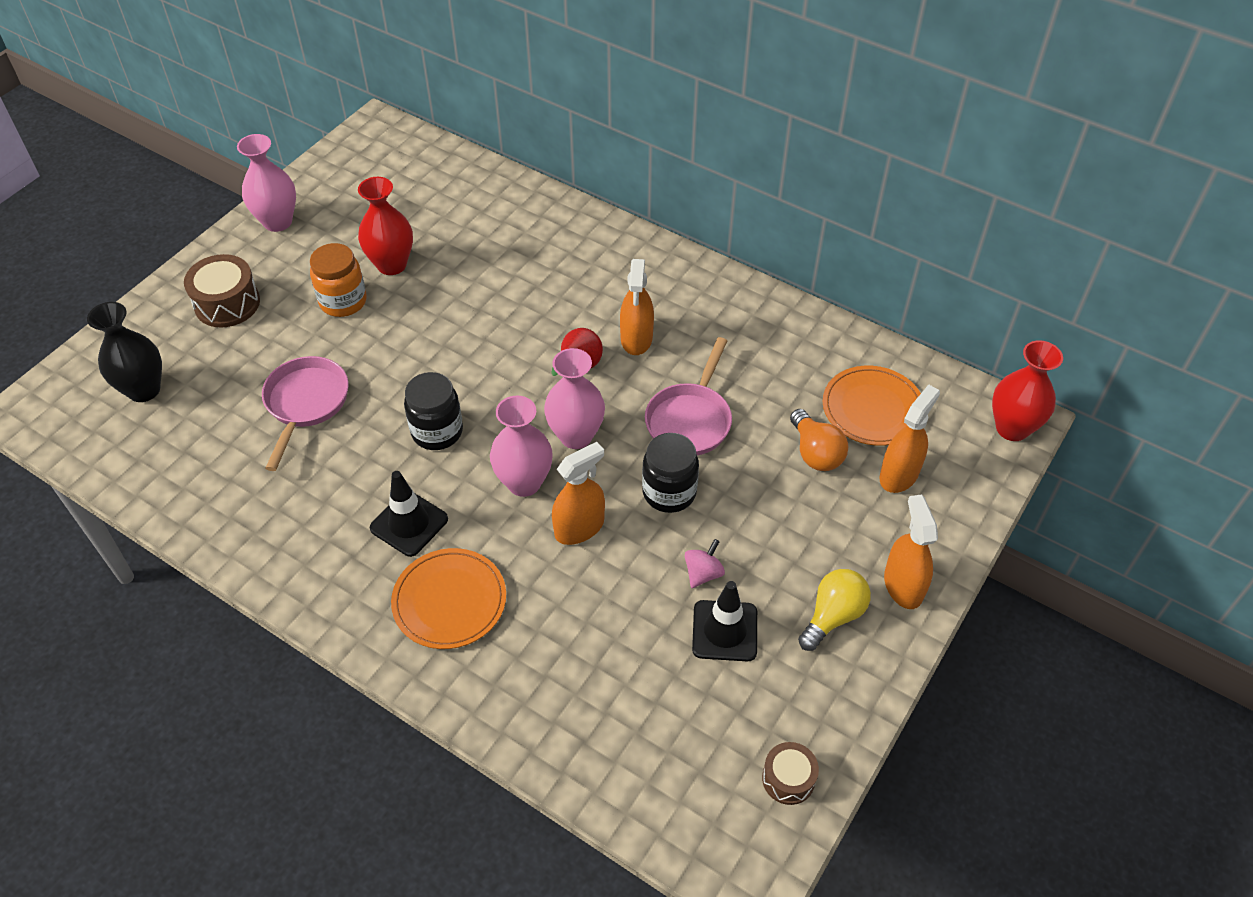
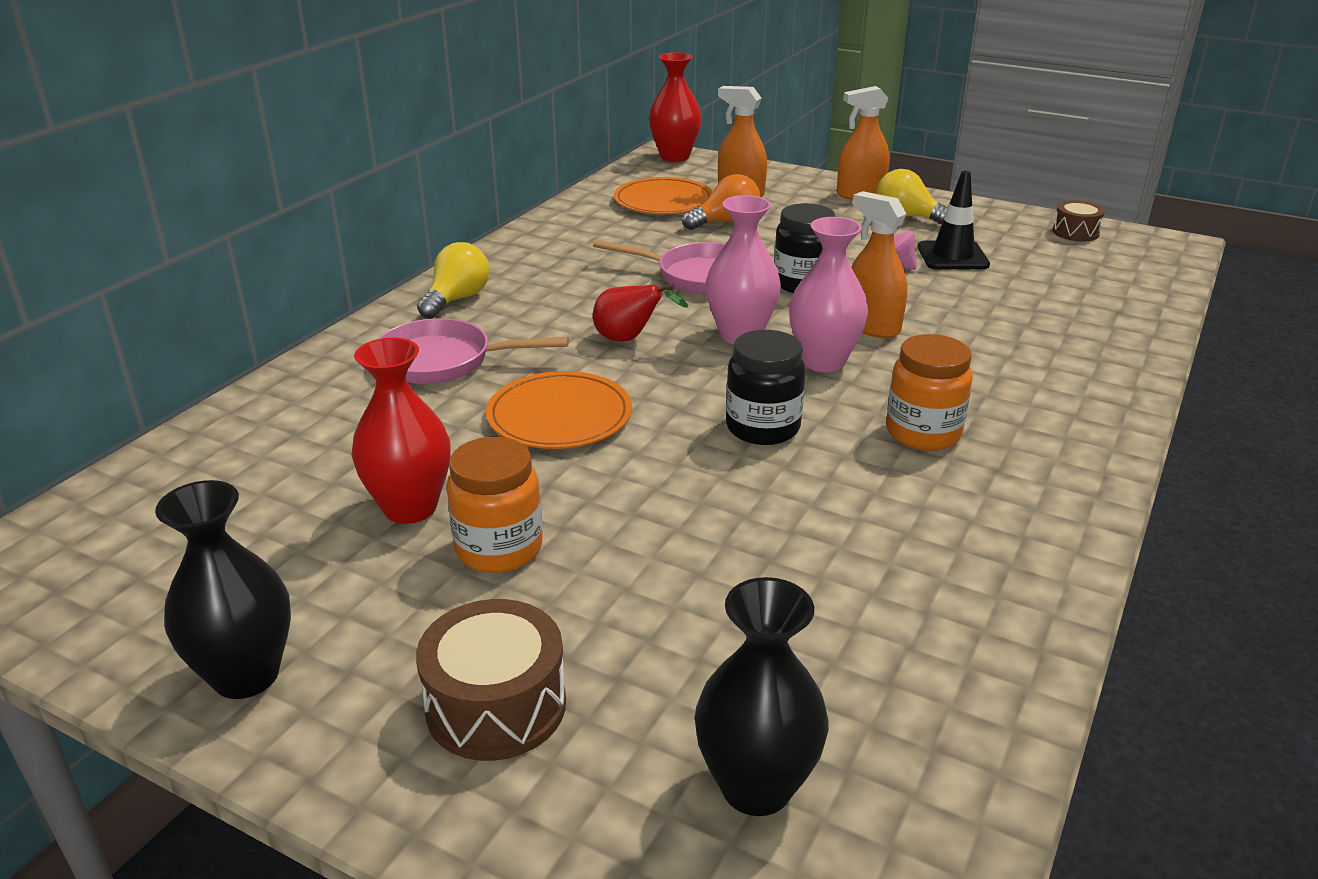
camera: 95 degrees left, 20 degrees down
(277, 222) = (246, 675): pink vase -> black vase
(305, 404) = (741, 554): pink pan -> pink pan (443, 361)
(409, 523) = (923, 433): black traffic cone -> orange jar
(449, 601) = (1016, 394): orange plate -> orange plate (559, 416)
(636, 339) = (576, 308): orange spray bottle -> none
(658, 271) = (457, 299): none -> yellow light bulb

